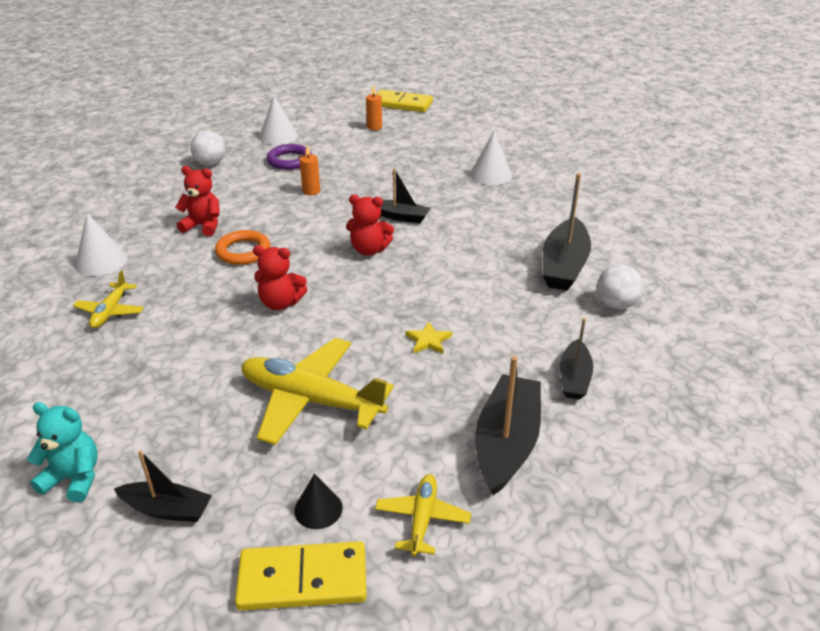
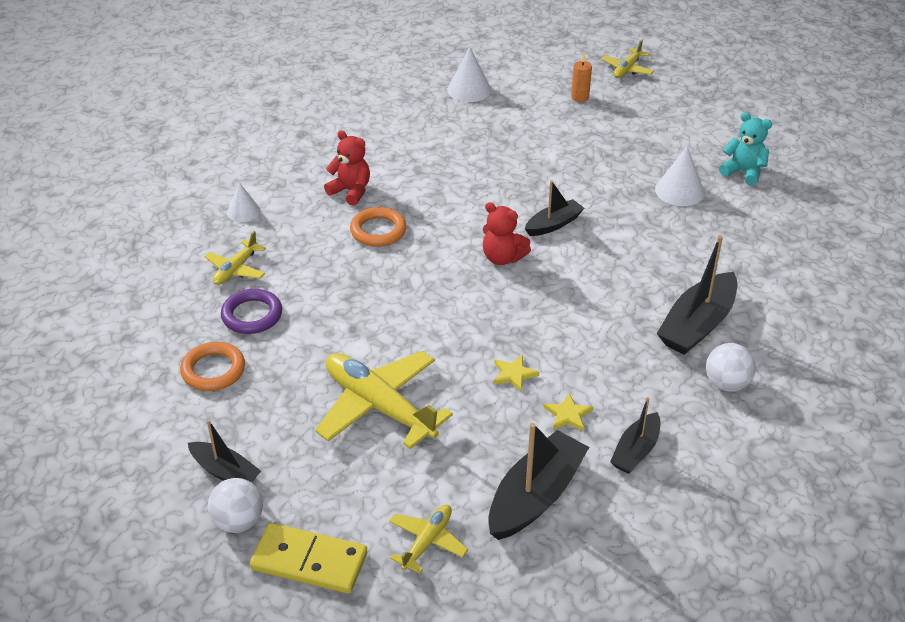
camera: 20 degrees right, 5 degrees up
(74, 478) = (162, 424): turquoise teddy bear -> turquoise teddy bear (743, 172)
(101, 261) = (243, 211): white cone -> white cone, size x0.66
(117, 409) = (213, 370): none -> orange ring
(210, 163) = (385, 113): white ball -> white ball (238, 521)
(280, 303) = (391, 298): red teddy bear -> none
(289, 160) = (468, 126): purple ring -> purple ring (252, 315)
(311, 191) = (474, 171): orange candle -> none
(318, 509) = (345, 507): black cone -> none
(400, 217) = (553, 224): black boat -> black boat turned 75 degrees counterclockwise
(402, 104) = (627, 69): yellow domino -> yellow plane
(496, 362) = (568, 415): none -> yellow star

